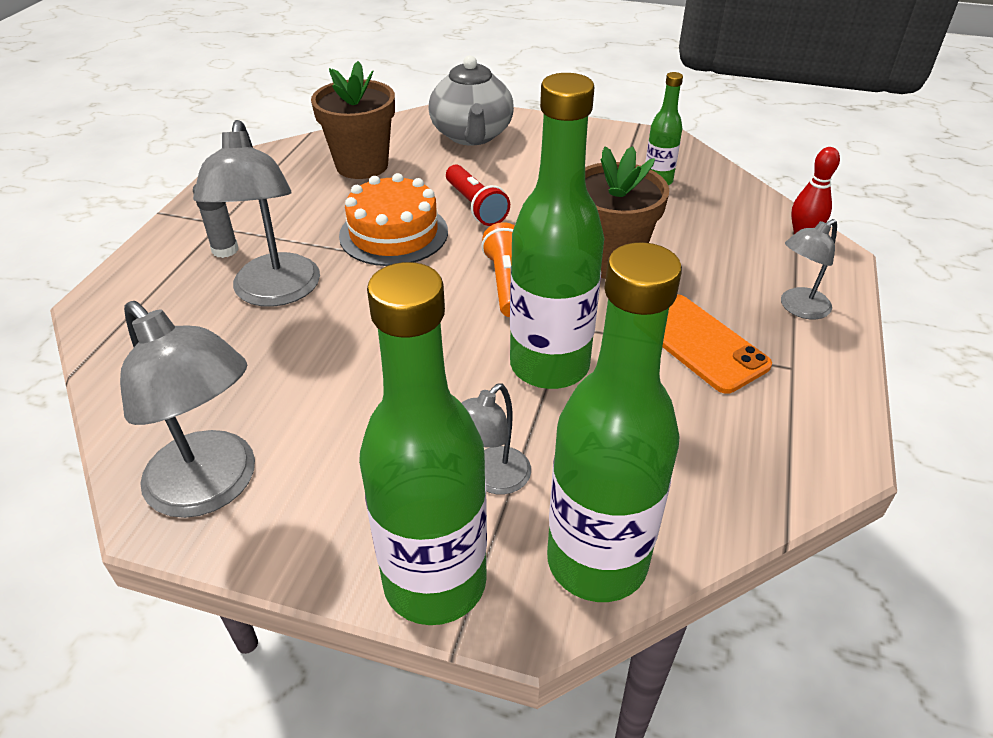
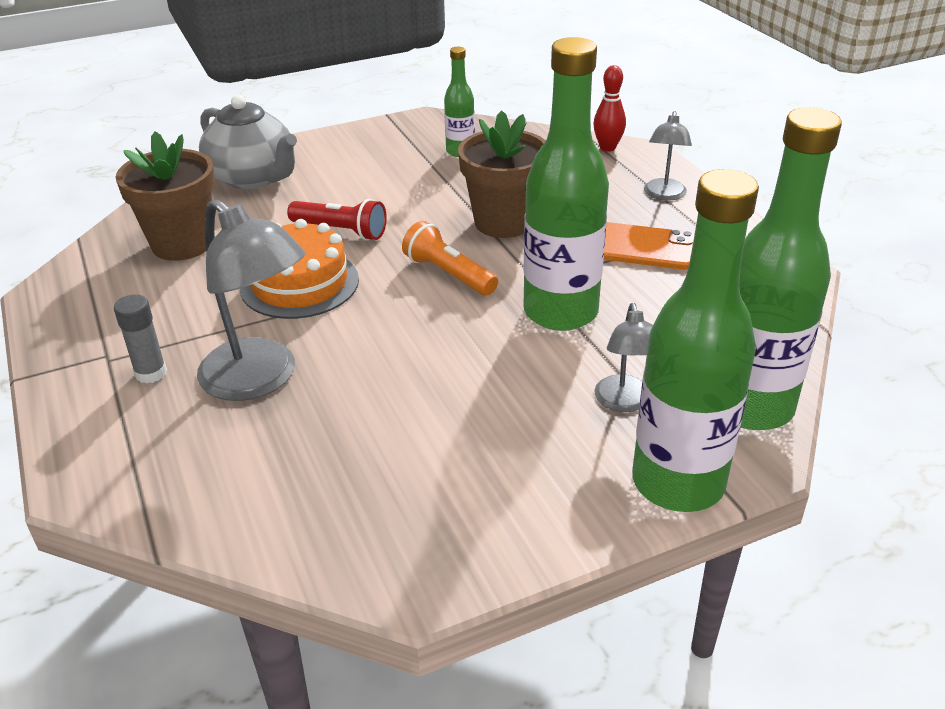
camera: 40 degrees left, 5 degrees down
(213, 487) = (434, 538): grey lamp -> none

